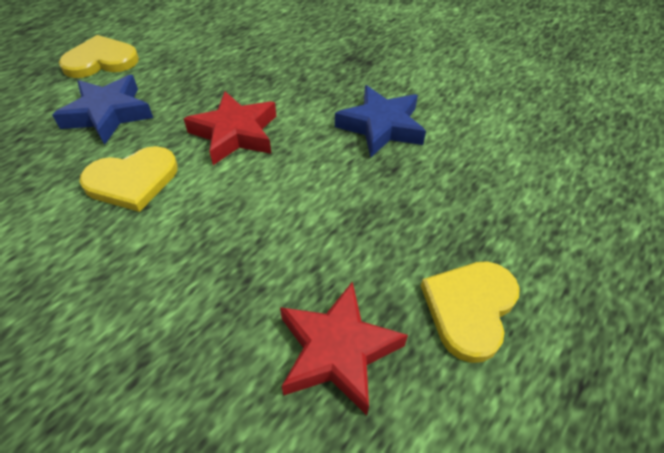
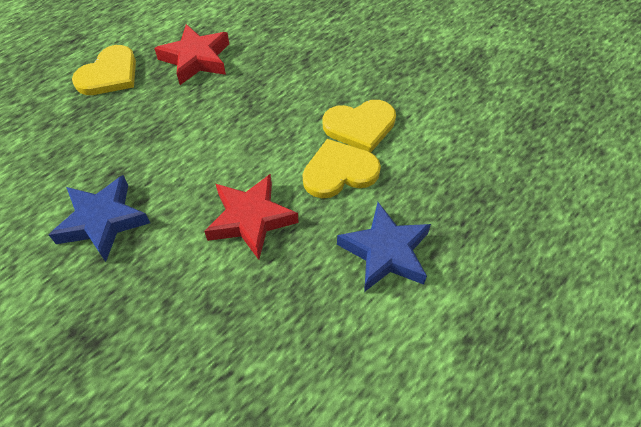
camera: 175 degrees left, 5 degrees up
(101, 61) = (427, 352): yellow heart -> yellow heart (360, 126)

